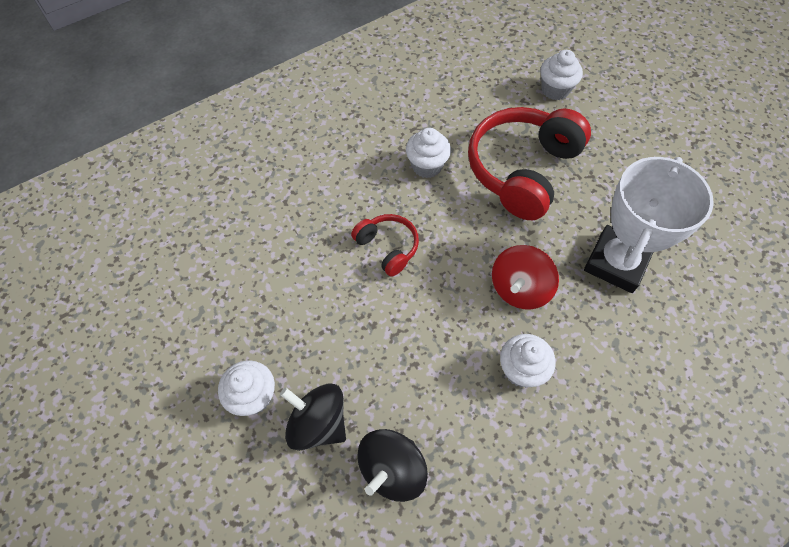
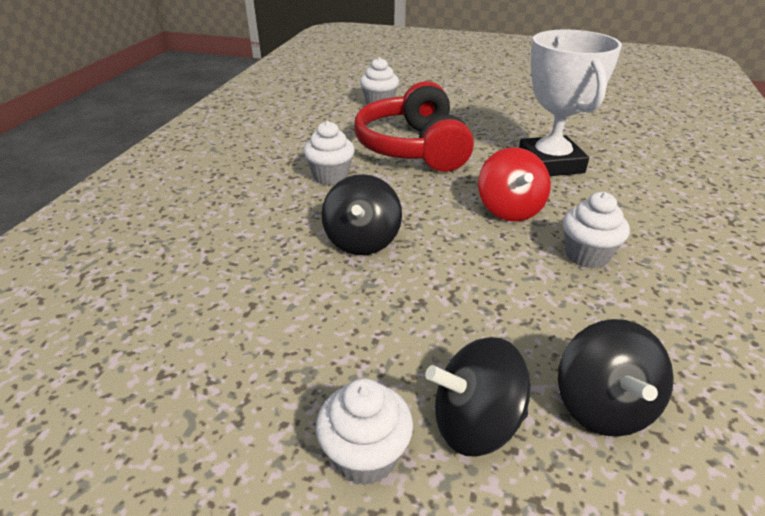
camera: 40 degrees left, 25 degrees down
(387, 247) = (362, 241): red headphones -> black spinning top

